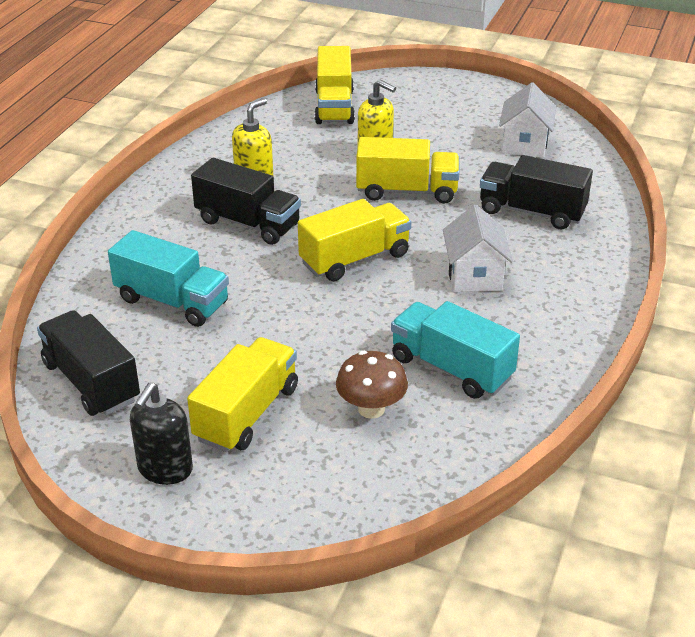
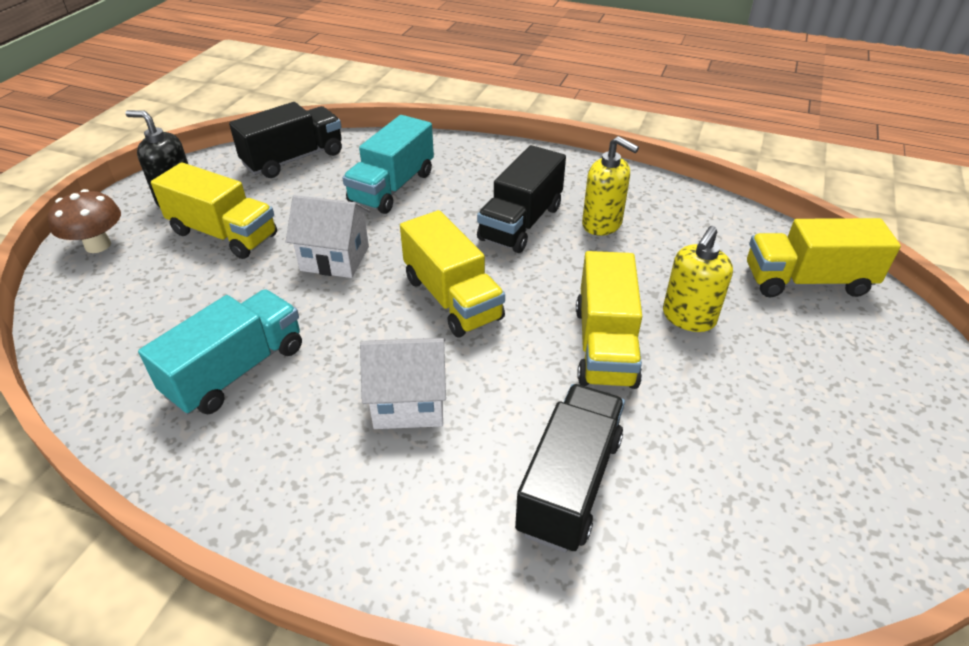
camera: 90 degrees right, 5 degrees up
(371, 409) = (197, 308): brown mushroom -> brown mushroom (98, 245)
(524, 144) = (781, 496): white house -> white house (335, 258)

